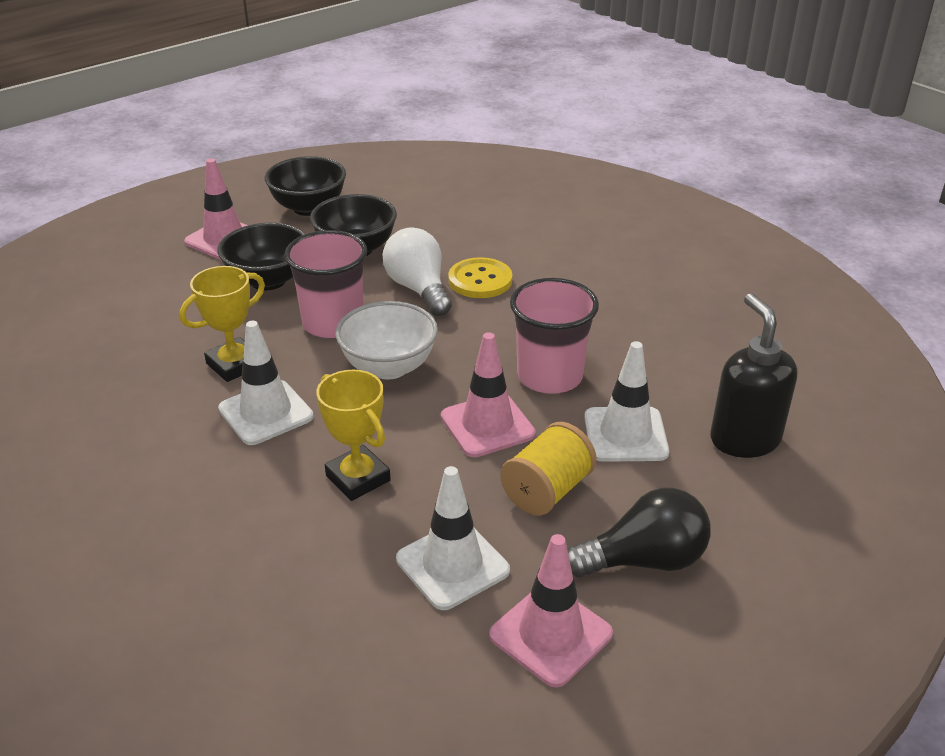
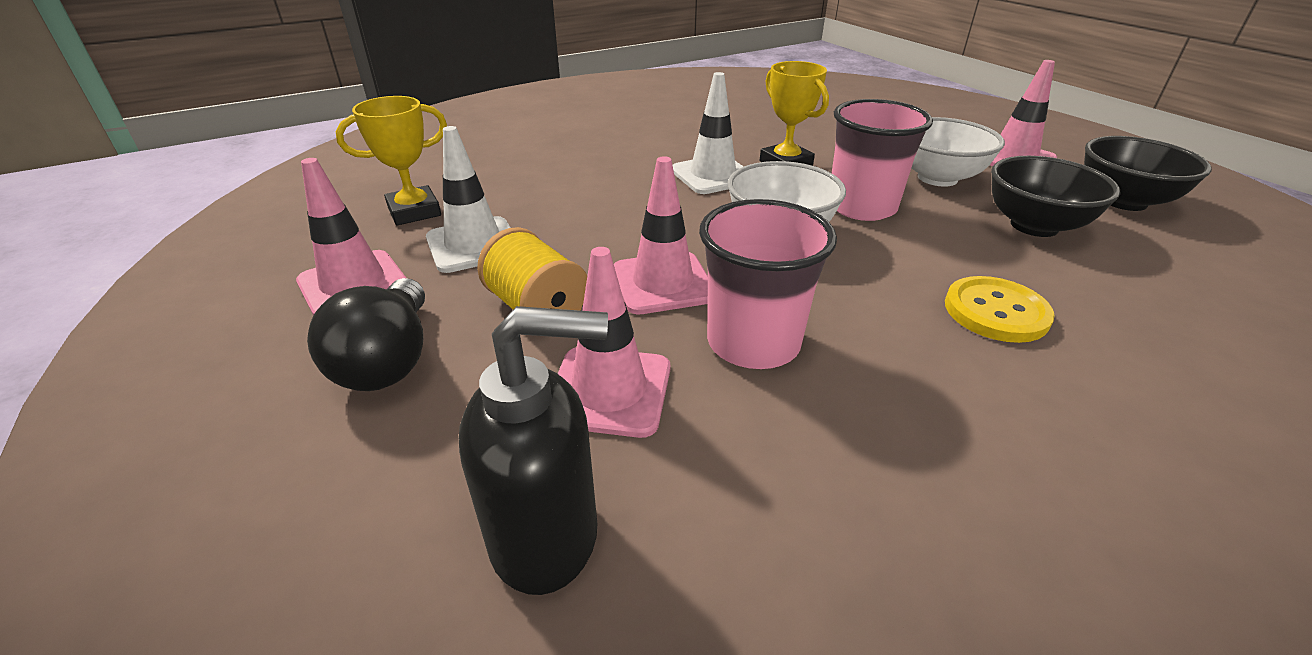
camera: 100 degrees right, 0 degrees up
(268, 280) = (937, 178): black bowl -> white bowl
(358, 478) = (609, 210): yellow trophy -> yellow trophy (414, 211)
(419, 289) = (951, 261): white light bulb -> none
(625, 435) = (609, 391): white traffic cone -> pink traffic cone

